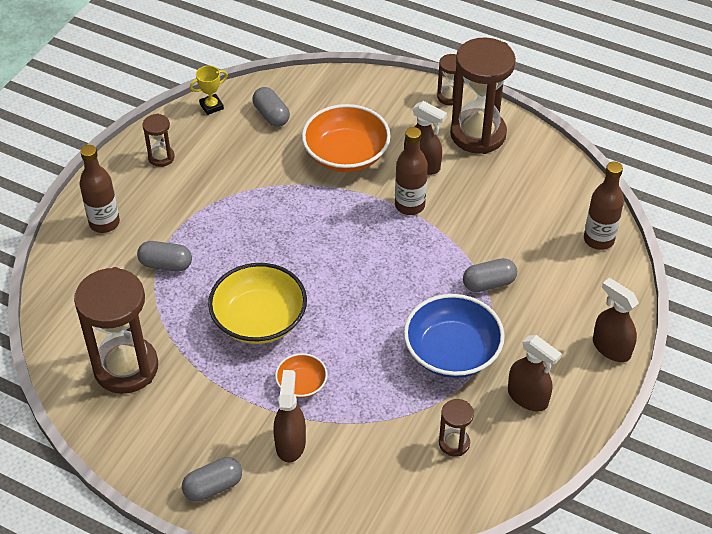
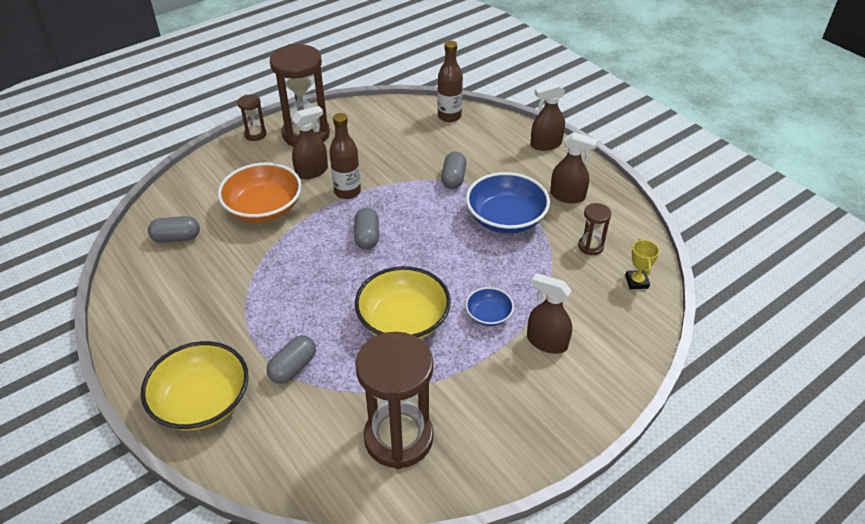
camera: 65 degrees left, 5 degrees down
(104, 223) = (202, 401): brown bottle -> yellow bowl
(161, 157) = (155, 330): brown hourglass -> none
(211, 106) = (126, 273): yellow trophy -> yellow trophy (636, 282)
(213, 487) = (569, 410): grey capsule -> grey capsule (367, 237)
(301, 384) = (488, 315): orange bowl -> blue bowl
(527, 397) = (567, 196): brown spray bottle -> brown spray bottle turned 45 degrees clockwise

